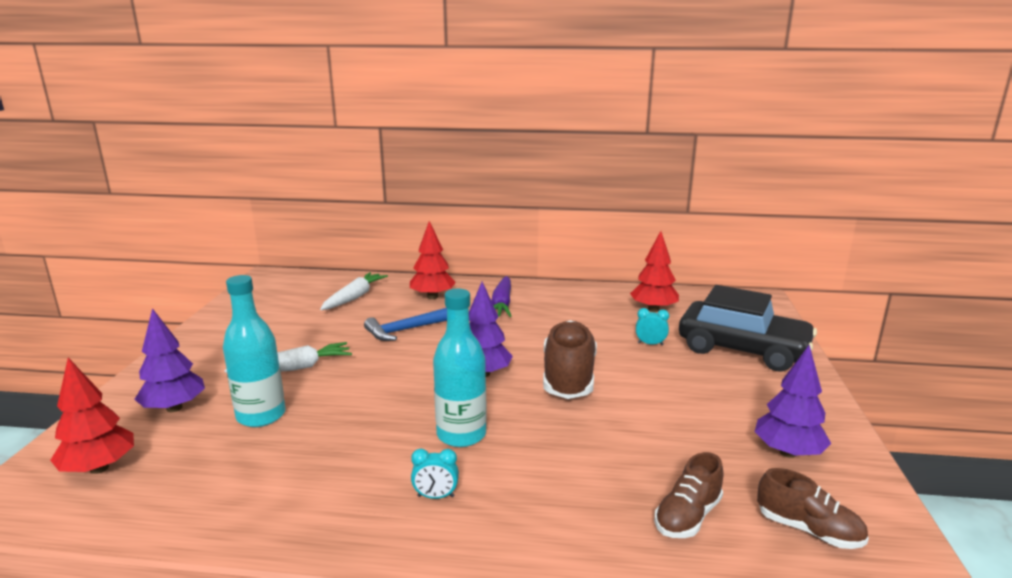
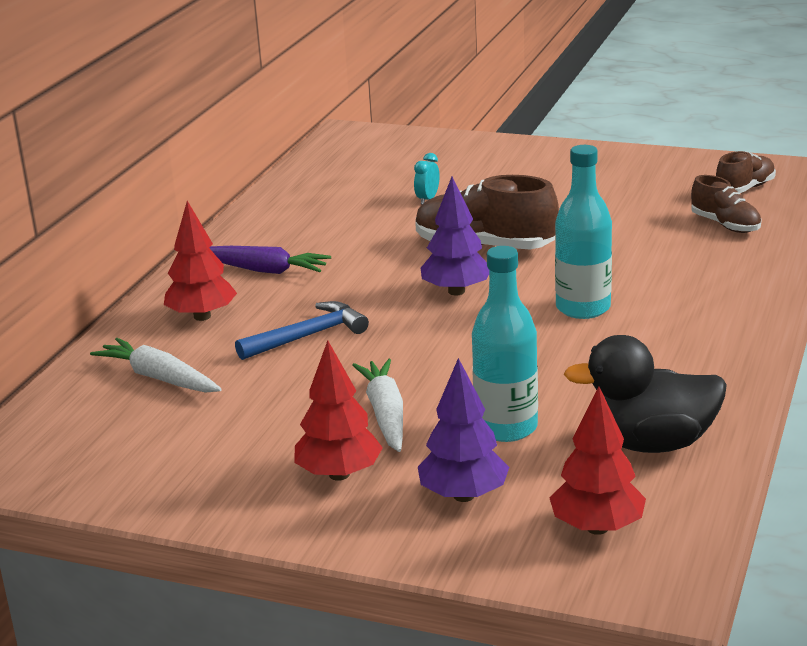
camera: 75 degrees left, 5 degrees up
(212, 487) = (650, 443): none -> black duck
(406, 330) = (307, 336): blue hammer -> blue hammer turned 105 degrees counterclockwise
(436, 496) = (684, 323): turquoise clock -> none
(653, 309) = (340, 186): red tree -> red tree (339, 474)
(742, 349) = (461, 161): black car -> none
(788, 452) = (647, 176): purple tree -> none

